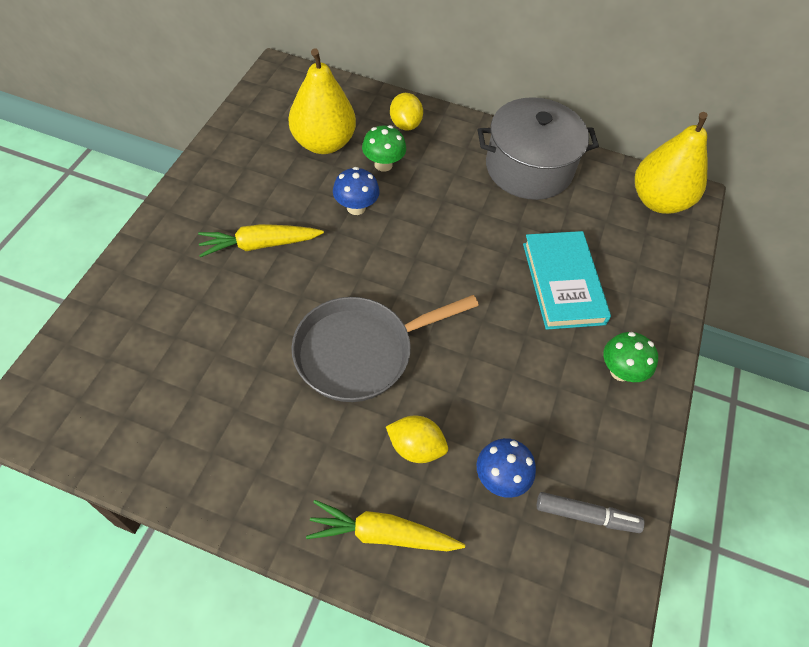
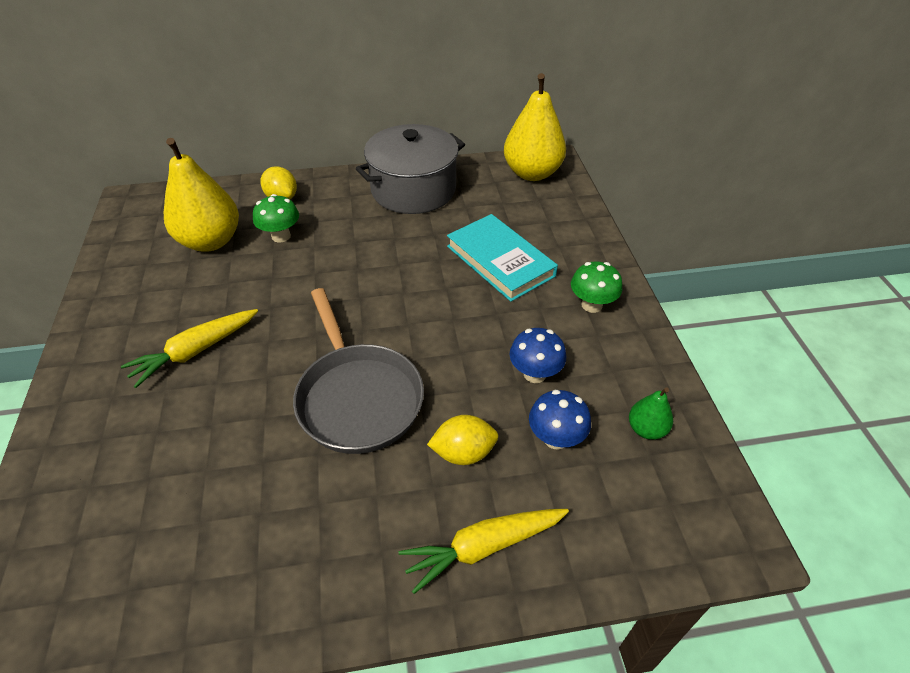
camera: 25 degrees left, 10 degrees down
(356, 207) = (276, 280): blue mushroom -> blue mushroom (534, 374)
(361, 352) = (358, 397): grey pan -> grey pan turned 60 degrees counterclockwise
(586, 515) = (646, 429): grey marker -> green pear

